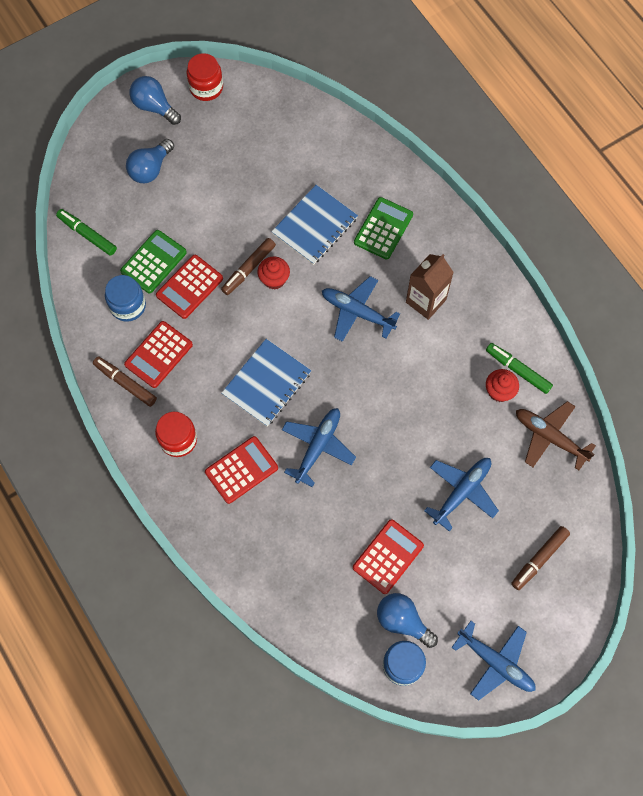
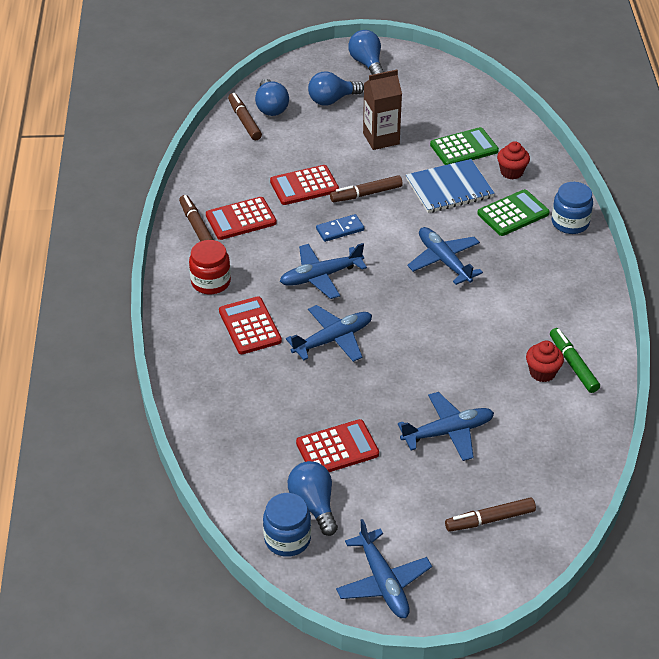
camera: 30 degrees right, 25 degrees down
(87, 234) = (244, 121): green marker -> brown marker
(101, 205) = (271, 107): none -> blue light bulb
(128, 305) = (241, 177): blue jar -> blue jar (570, 223)
(153, 262) = (286, 158): green calculator -> green calculator (464, 148)
(206, 87) = (421, 67): red jar -> none
(241, 470) = (250, 326): red calculator -> red calculator turned 105 degrees counterclockwise
(251, 322) = (340, 230): none -> blue domino
(266, 383) = (321, 276): blue notebook -> blue plane
(274, 279) = (384, 209): red cupcake -> red cupcake (511, 172)
(426, 301) = (516, 278): brown carton -> brown carton (381, 139)
(550, 437) = (570, 429): brown plane -> none

